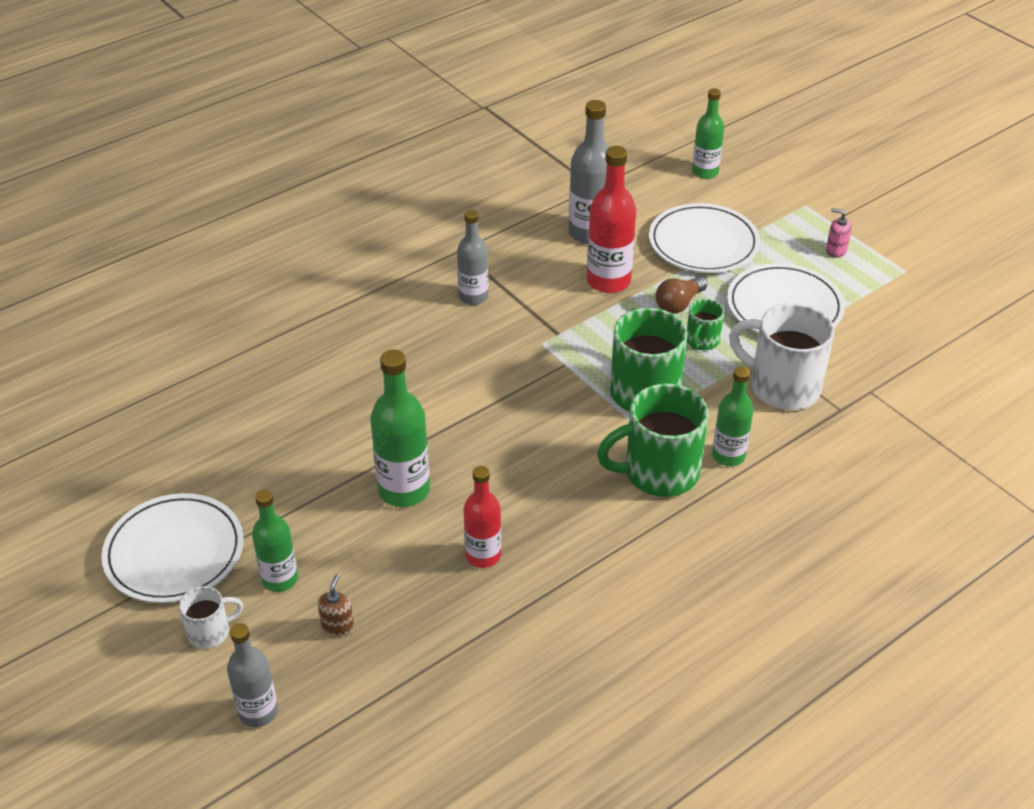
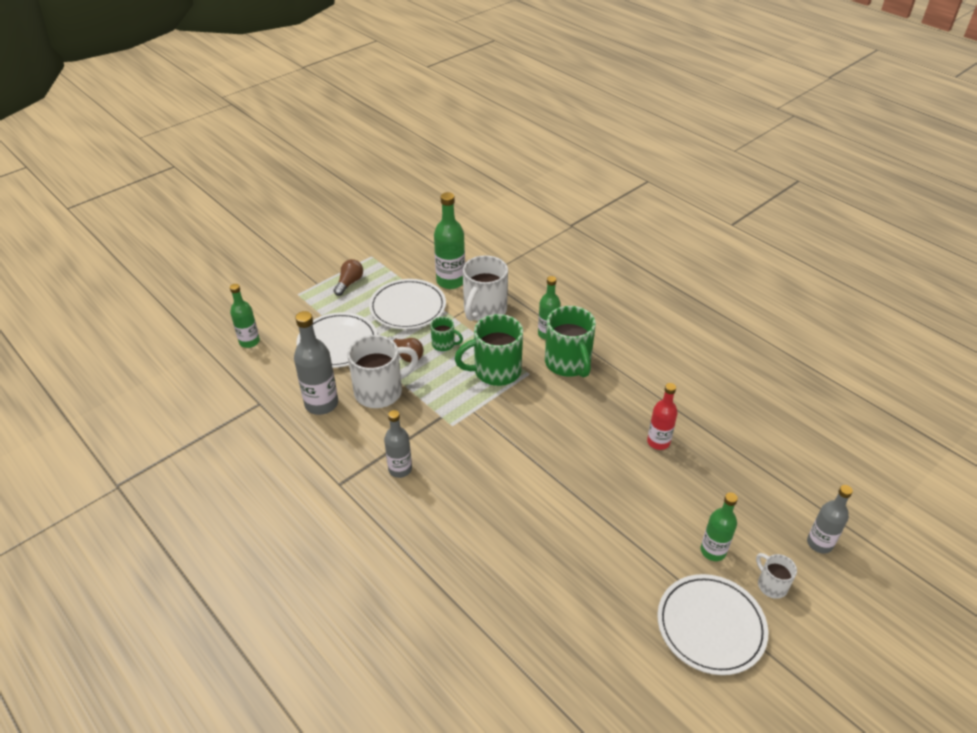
camera: 95 degrees left, 0 degrees up
(338, 626) = (739, 511): brown soap dispenser -> none
(404, 490) = (613, 490): green bottle -> green bottle (450, 281)
(608, 281) = (380, 391): red bottle -> white mug
(835, 250) = (349, 283): pink soap dispenser -> brown light bulb

